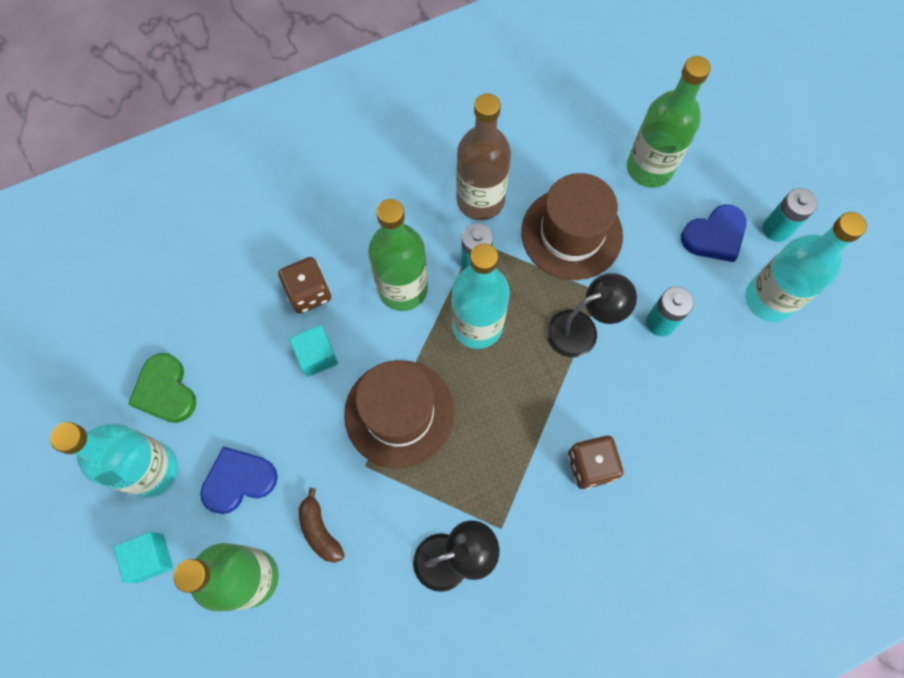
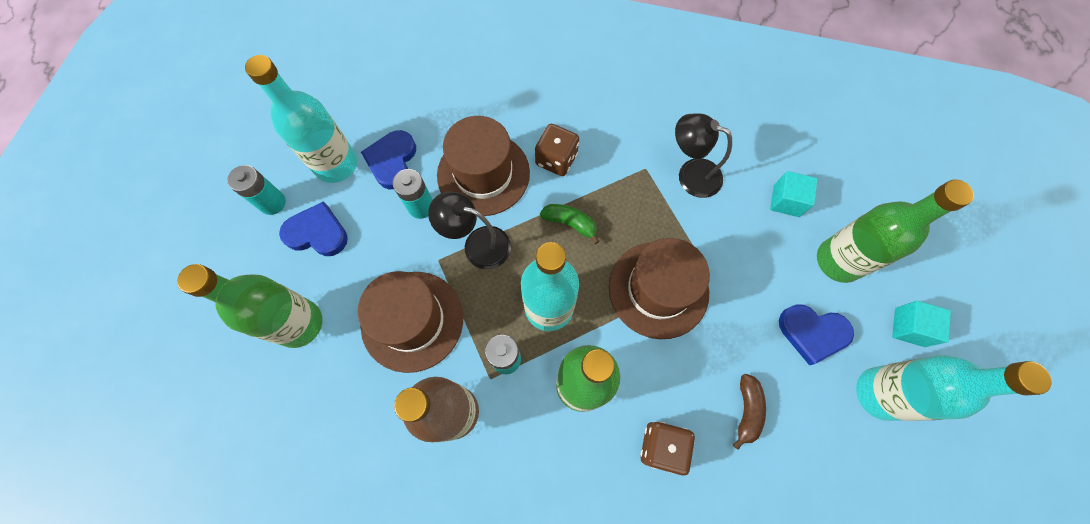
camera: 140 degrees left, 0 degrees up
(165, 391) = (838, 454): green heart -> none
(316, 356) = (691, 384): turquoise cube -> turquoise cube (786, 201)
(320, 530) = (770, 255): brown banana -> brown banana (746, 410)
(523, 412) = (570, 223): none -> green banana
(640, 395) = (483, 174): none -> brown hat
(728, 341) = (392, 161): none -> blue heart

